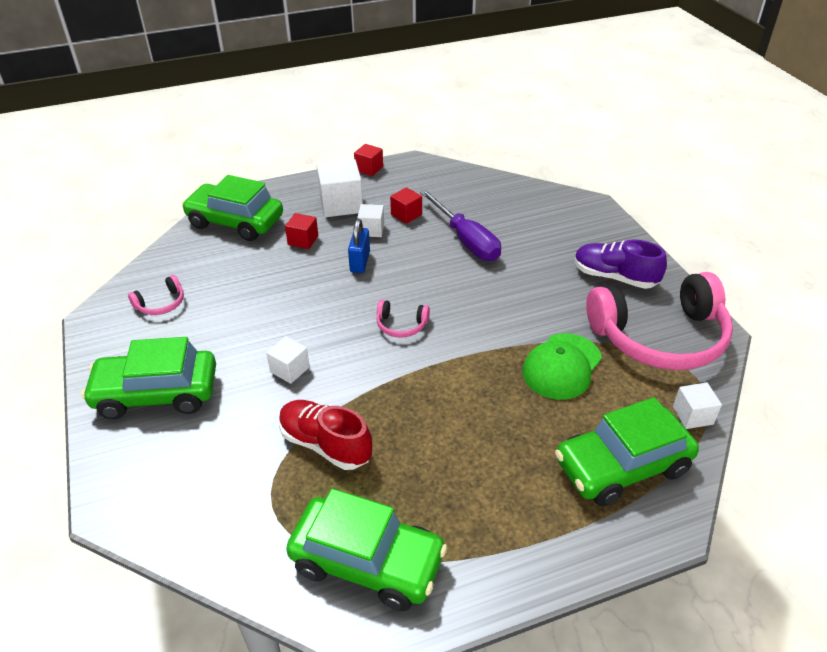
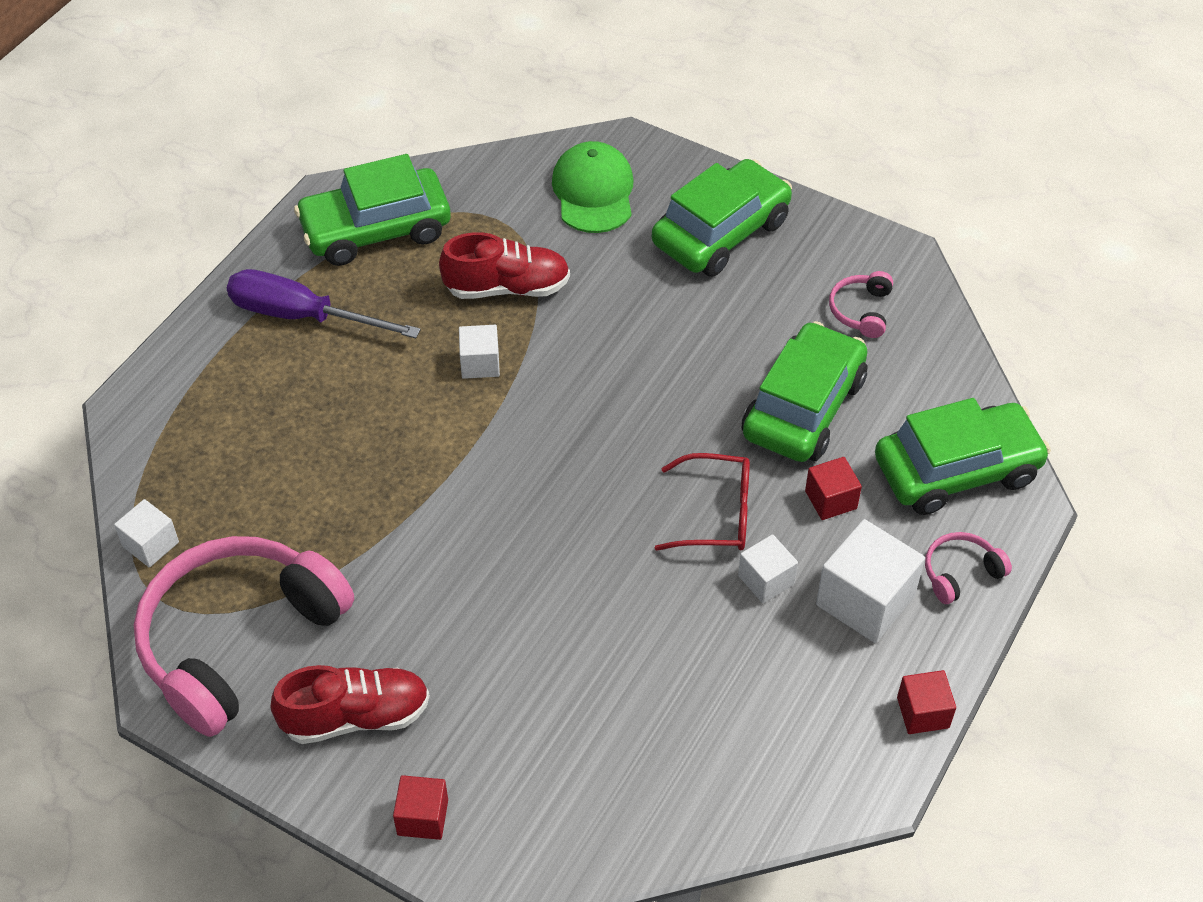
camera: 140 degrees right, 10 degrees up
(290, 369) = (627, 330): white cube -> white cube (480, 363)
(360, 262) = (717, 514): blue padlock -> red glasses
(401, 325) = (567, 455): pink headphones -> pink headphones (960, 572)
(406, 215) = (752, 645): red cube -> red cube (422, 817)
(466, 240) = (618, 650): purple screwdriver -> purple screwdriver (302, 316)
(562, 366) = (336, 518): green cap -> green cap (593, 192)
(614, 277) = (356, 716): purple shoe -> red shoe
(622, 466) = (202, 438): green car -> green car (804, 408)

